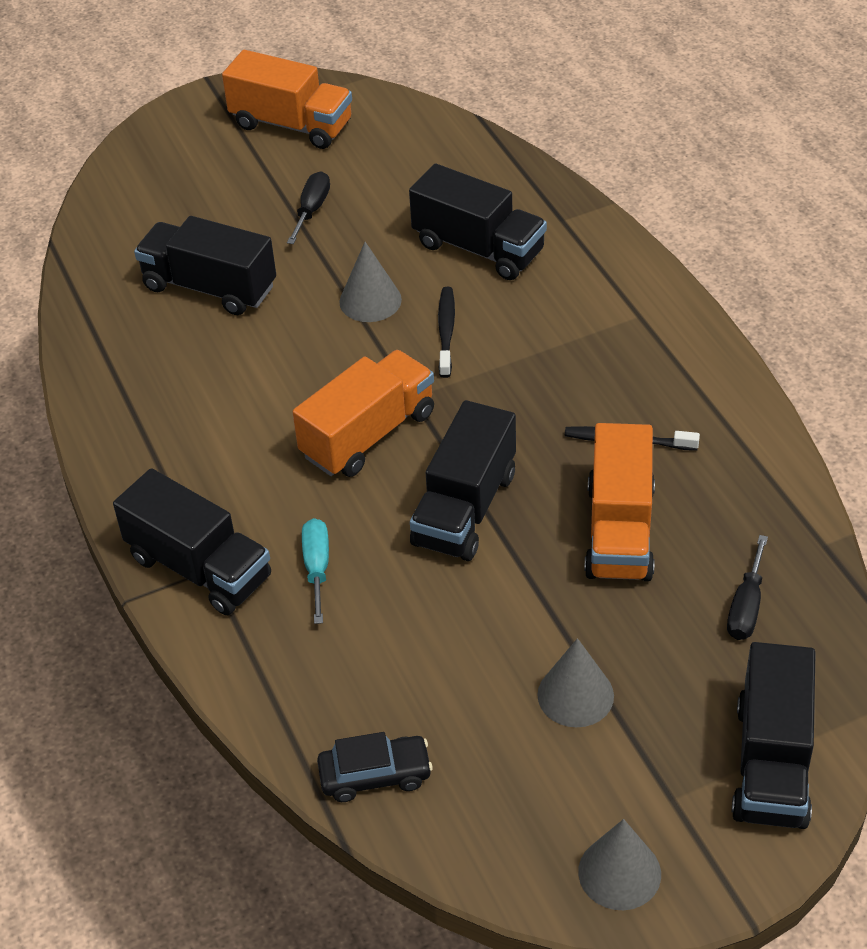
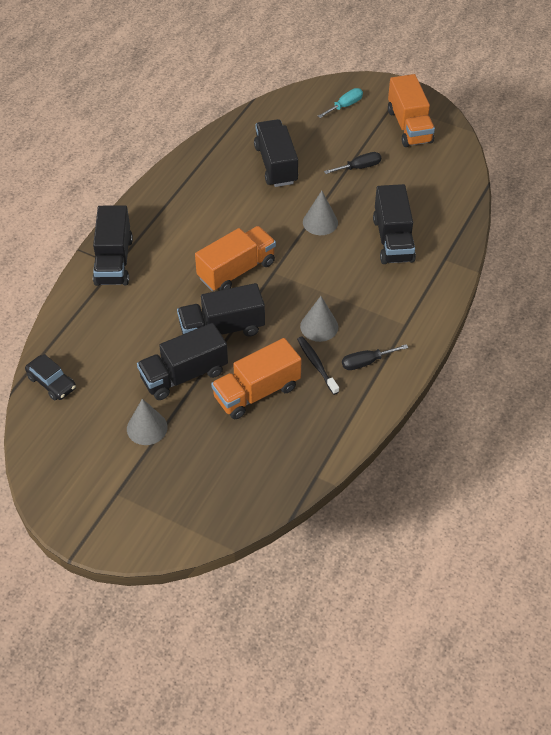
camera: 50 degrees right, 5 degrees up
(317, 568) = (145, 299): turquoise screwdriver -> turquoise screwdriver (345, 106)
(368, 434) = (236, 270): orange truck -> orange truck turned 45 degrees counterclockwise
(446, 331) = (325, 260): black toothbrush -> none
(619, 872) = (63, 495): grey cone -> grey cone (319, 326)
(746, 606) = (250, 464): black screwdriver -> black screwdriver (366, 362)
(771, 763) = (164, 521): black truck -> black truck (184, 375)

